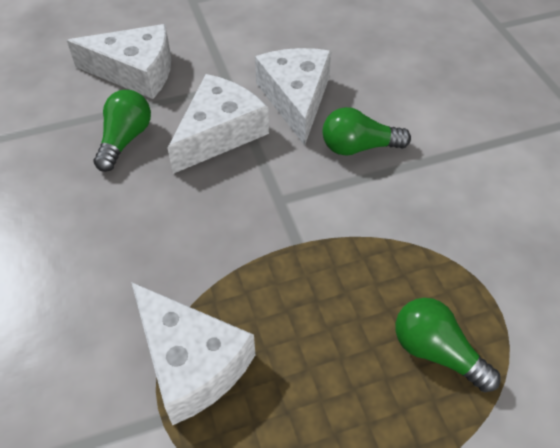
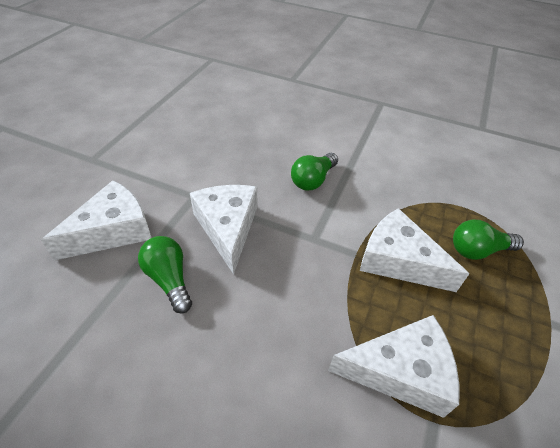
camera: 50 degrees left, 5 degrees down
(296, 98) = (245, 177): white cheese -> white cheese (398, 260)

